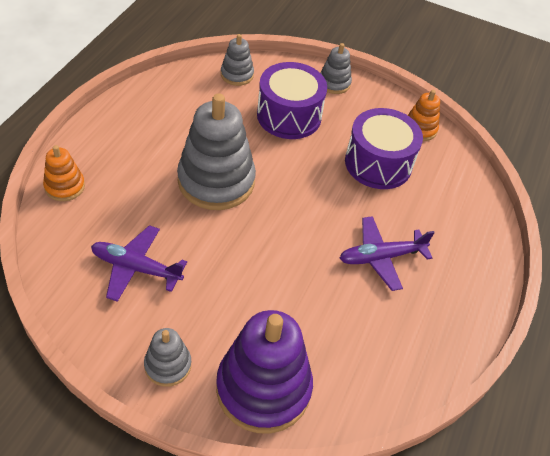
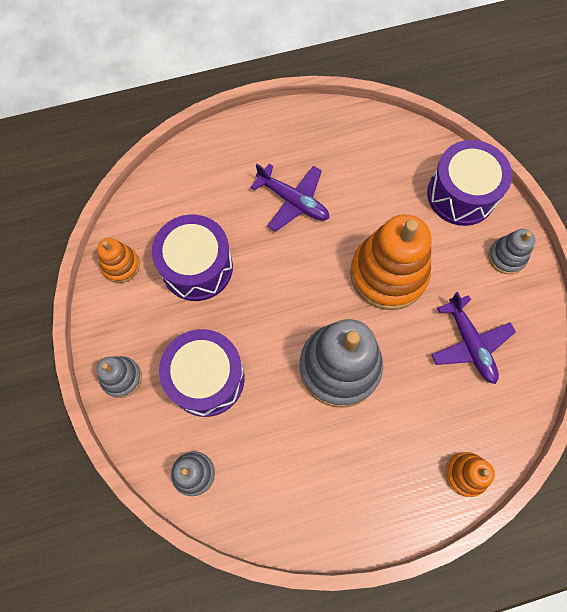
camera: 125 degrees left, 20 degrees up
(250, 266) = (388, 274): none -> orange stacking toy
(263, 388) = (461, 194): purple stacking toy -> purple drum

